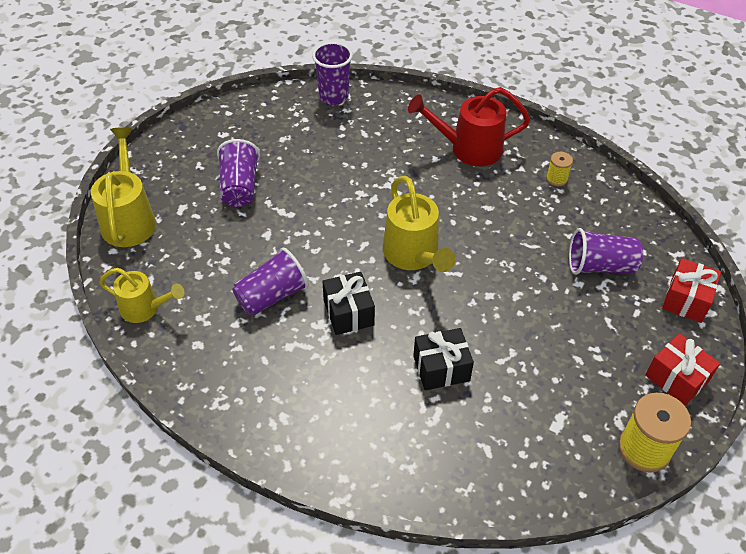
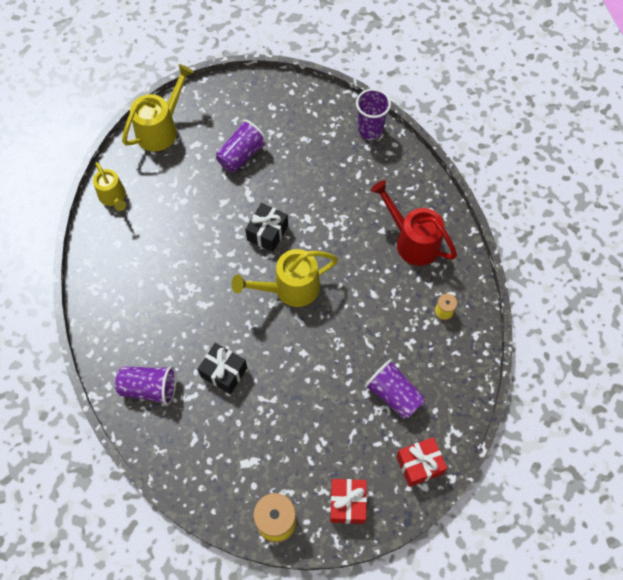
camera: 45 degrees right, 15 degrees up
(271, 296) = (184, 246): purple cup -> purple cup (149, 388)
(348, 313) = (213, 293): black gift -> black gift (267, 233)
(414, 256) = (289, 289): yellow watering can -> yellow watering can turned 45 degrees clockwise

